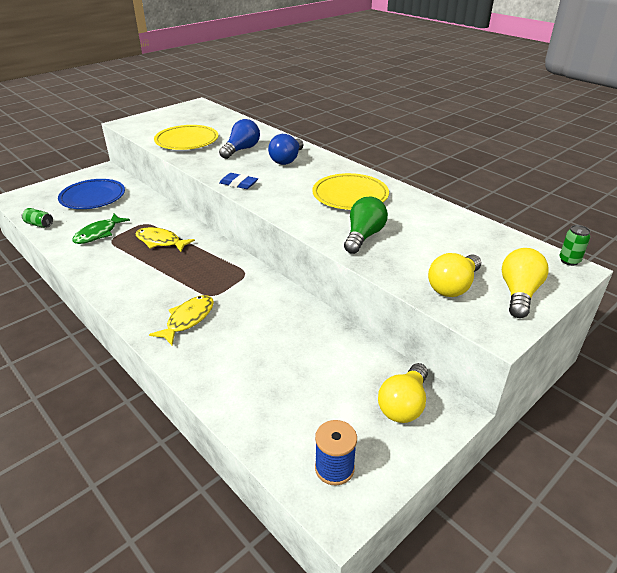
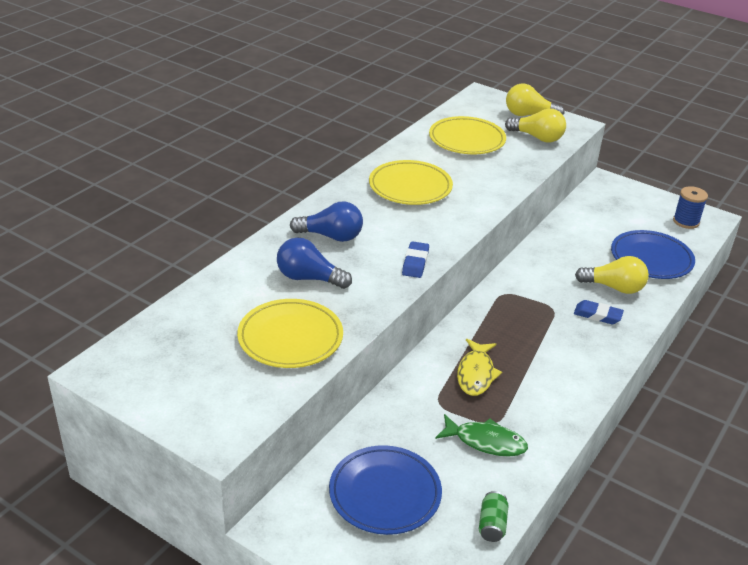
camera: 105 degrees left, 0 degrees up
(188, 319) = (597, 315): yellow fish -> blue eraser
(260, 393) = (651, 258): none -> blue plate
(363, 236) = (487, 176): green light bulb -> none
(404, 405) = (614, 198): yellow light bulb -> yellow light bulb (614, 287)
(443, 237) = (466, 140): none -> yellow plate
(569, 261) = (471, 94): green can -> none

